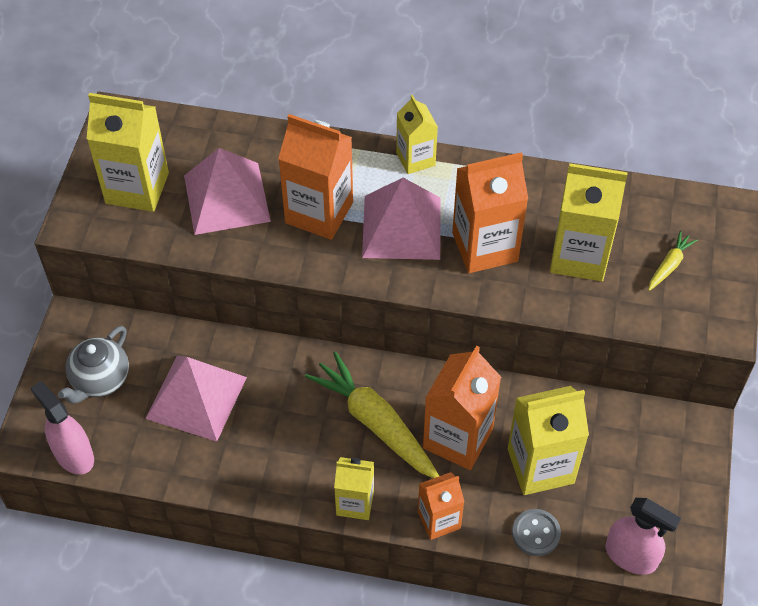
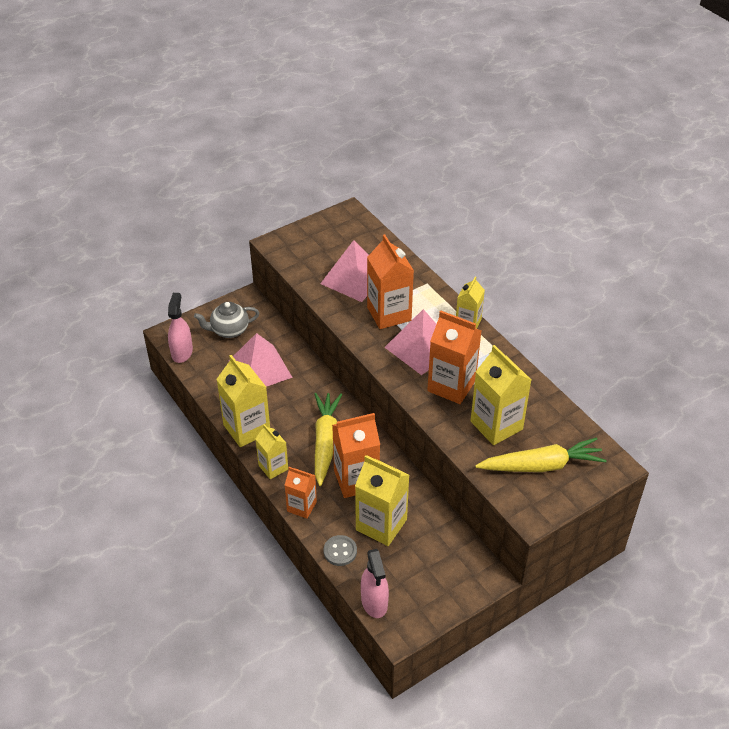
camera: 45 degrees right, 10 degrees down
(137, 188) = (319, 247): yellow carton -> yellow carton (247, 429)
(669, 265) = (541, 465): yellow carrot -> yellow carrot, size x2.14

